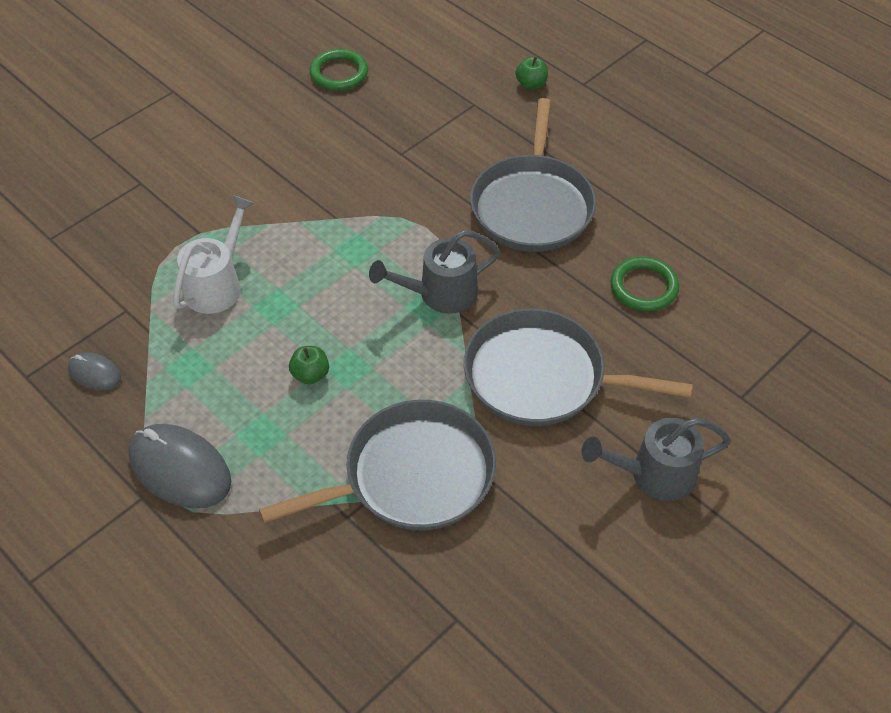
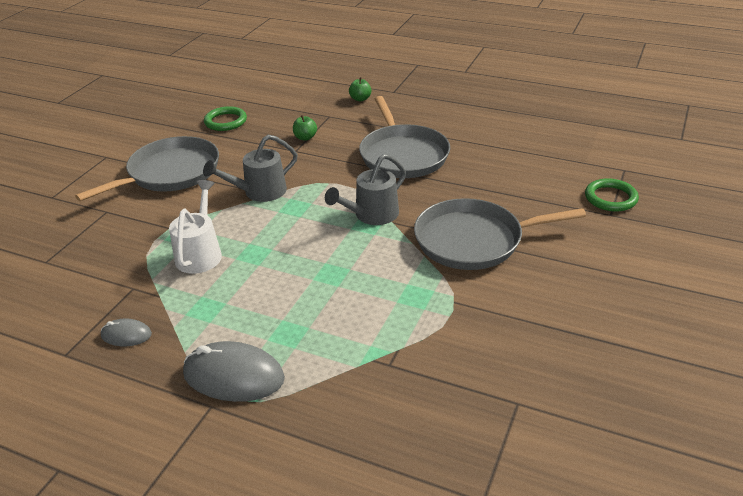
camera: 20 degrees left, 15 degrees down
(310, 375) = (305, 286): green apple -> green apple (305, 137)
(412, 476) = (421, 323): grey pan -> grey pan (170, 173)
(644, 287) = (505, 176): green ring -> green ring (610, 198)
(653, 475) = (589, 271): grey watering can -> grey watering can (259, 192)

